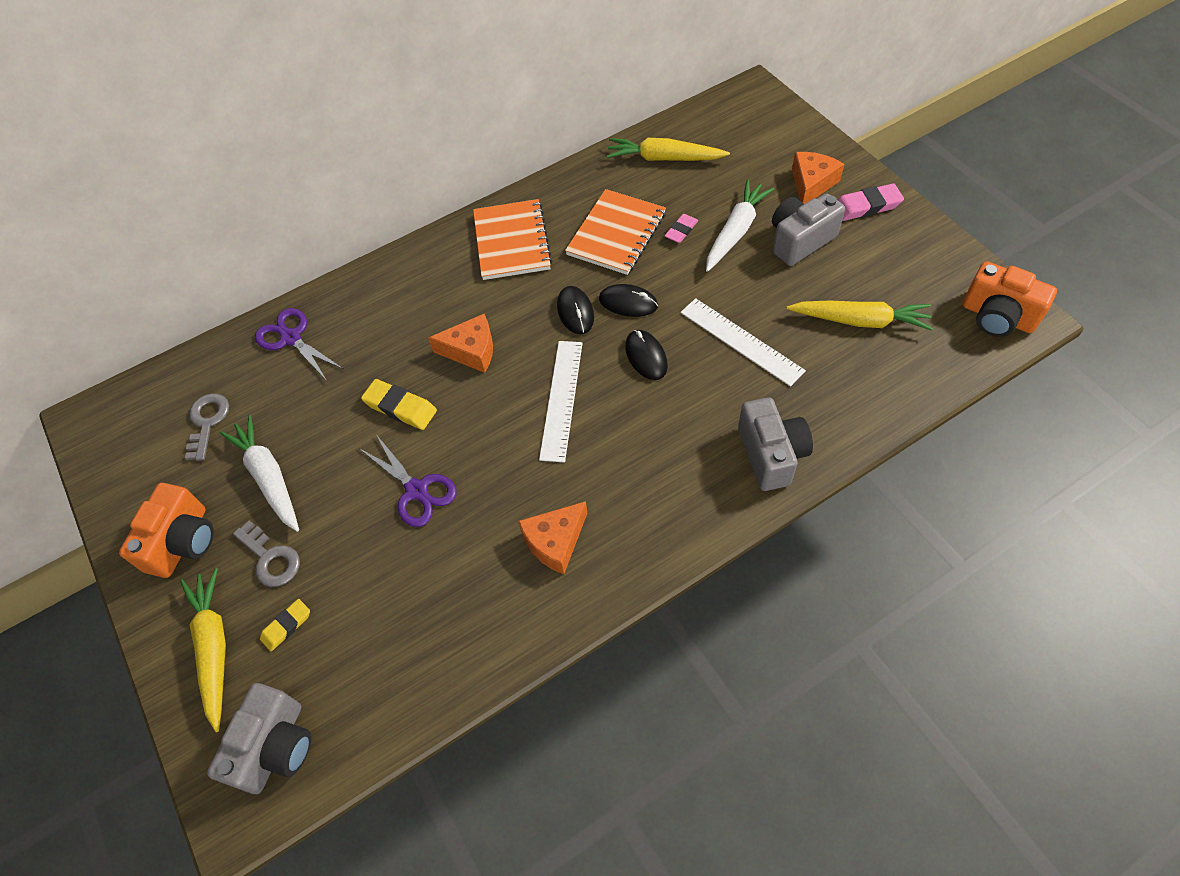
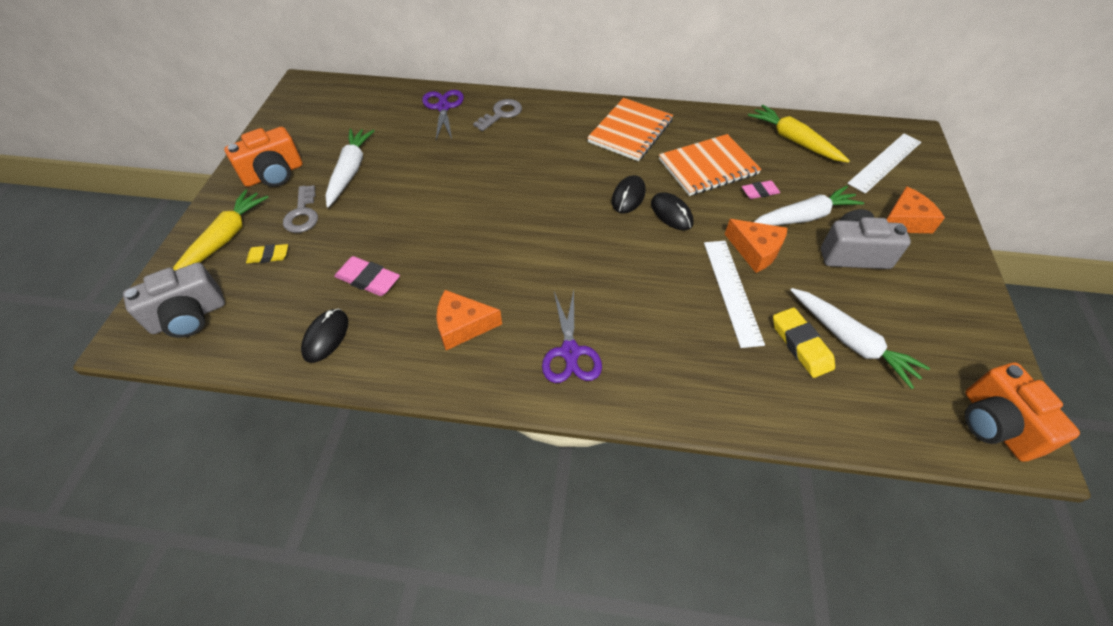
camera: 35 degrees right, 5 degrees down
(207, 422) = (354, 123): grey key -> grey key (501, 114)
(400, 407) = (460, 182): yellow eraser -> yellow eraser (801, 345)
(416, 490) = (417, 234): purple scissors -> purple scissors (570, 352)
(471, 350) = (536, 177): orange cheese -> orange cheese (755, 251)
(561, 399) = (562, 243): white ruler -> white ruler (885, 162)
(646, 356) = (648, 254): black mouse -> black mouse (326, 337)
(771, 454) = (675, 384): grey camera -> none
(860, 321) = (851, 341): yellow carrot -> white carrot
(866, 206) = (940, 264): pink eraser -> pink eraser (368, 279)

